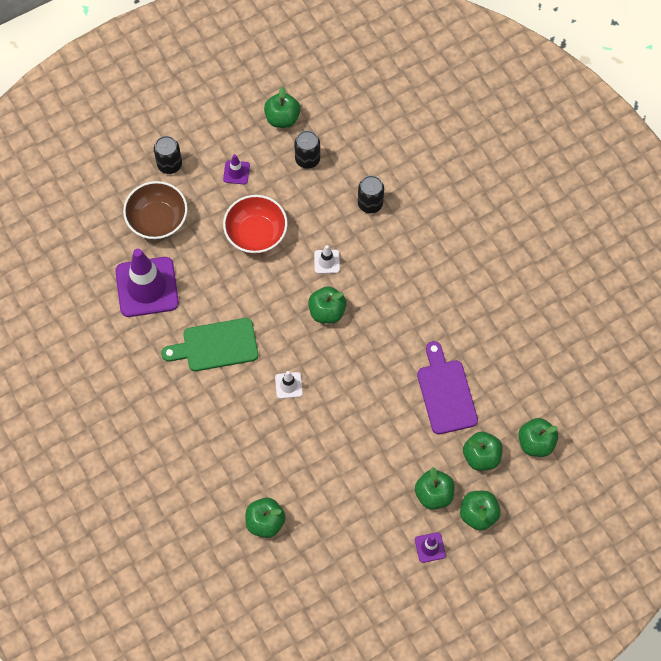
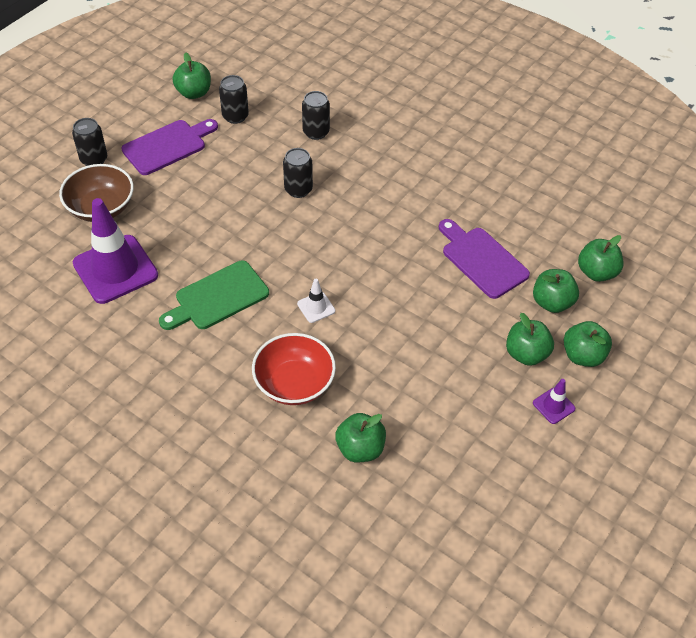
camera: 25 degrees left, 15 degrees down
(236, 172) = (168, 146): purple traffic cone -> purple cutting board
(256, 233) = (213, 188): red bowl -> red bowl (294, 383)
(326, 261) = (298, 189): white traffic cone -> black can
(327, 311) = (321, 230): green apple -> none

